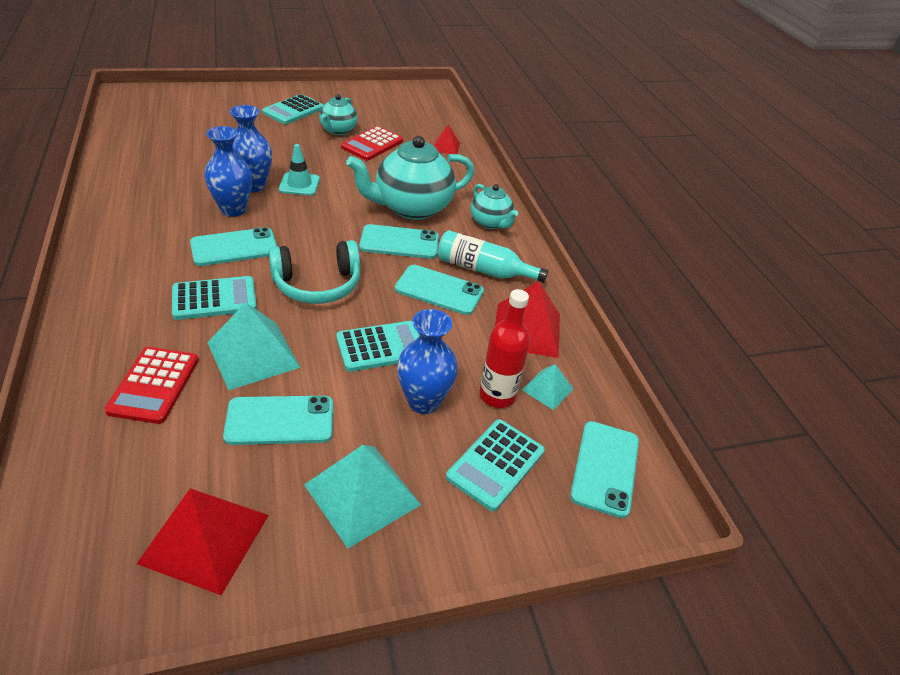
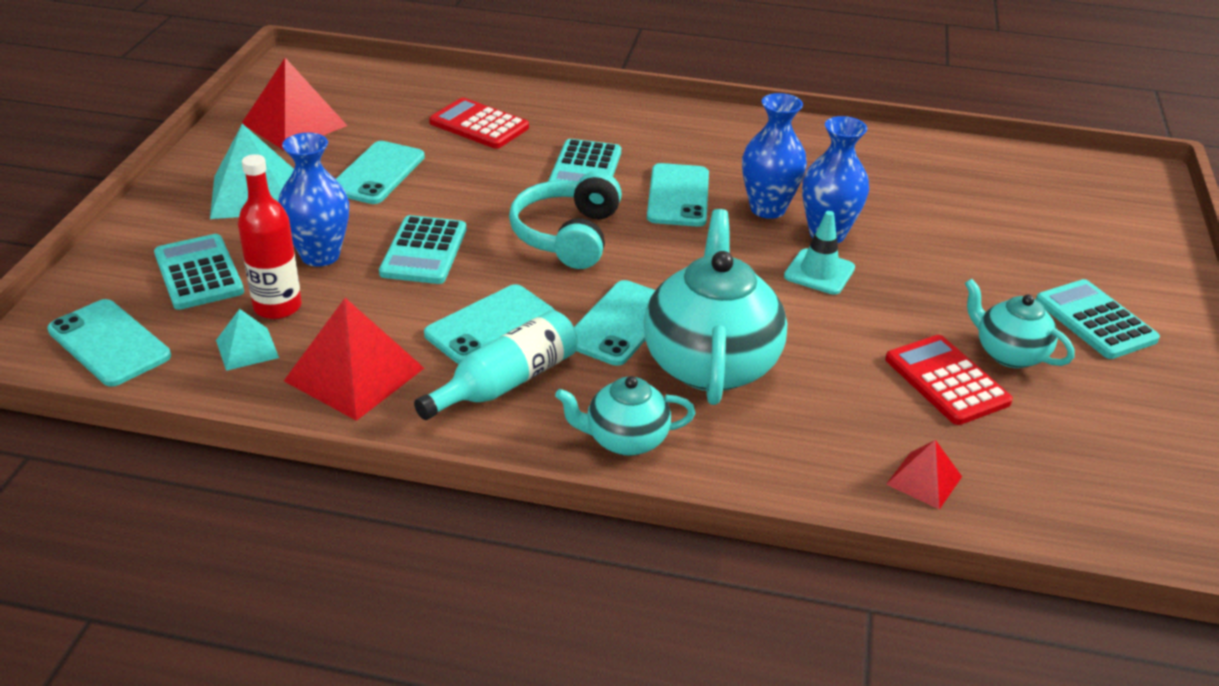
camera: 120 degrees right, 5 degrees down
(253, 354) = (478, 176): turquoise pyramid -> none

